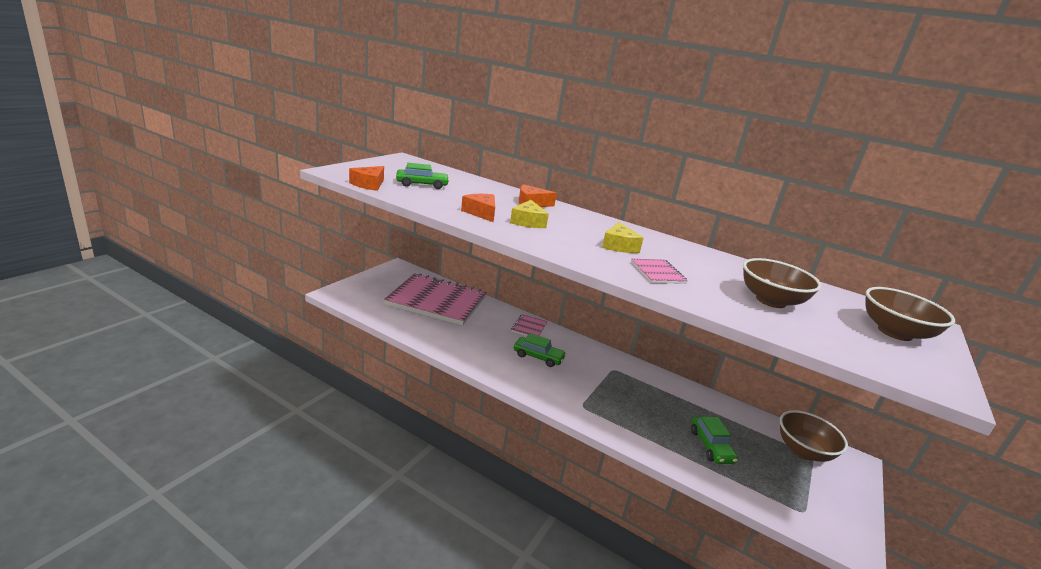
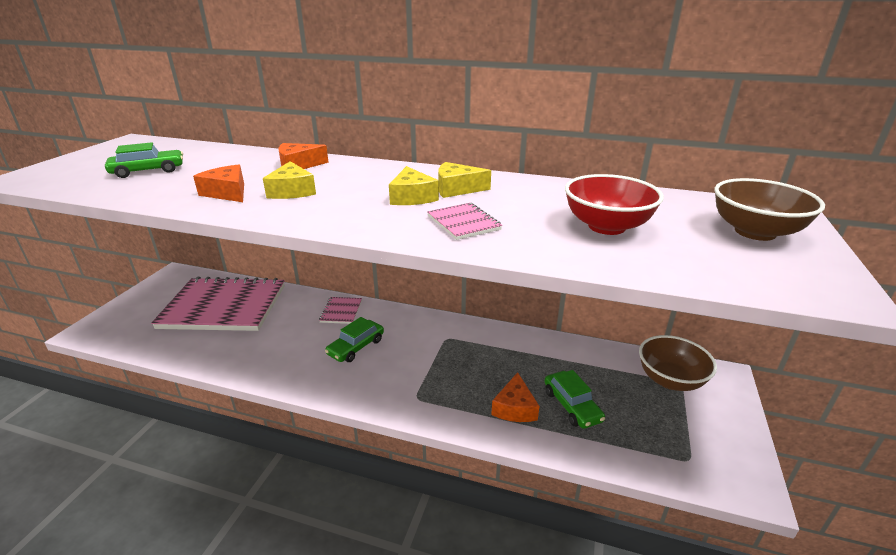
camera: 10 degrees left, 5 degrees up
(369, 184) = (67, 186): orange cheese -> orange cheese (515, 408)
(538, 357) = (356, 347): green car -> green car turned 120 degrees clockwise
(655, 248) = (457, 189): none -> yellow cheese
(770, 301) = (606, 226): brown bowl -> red bowl

